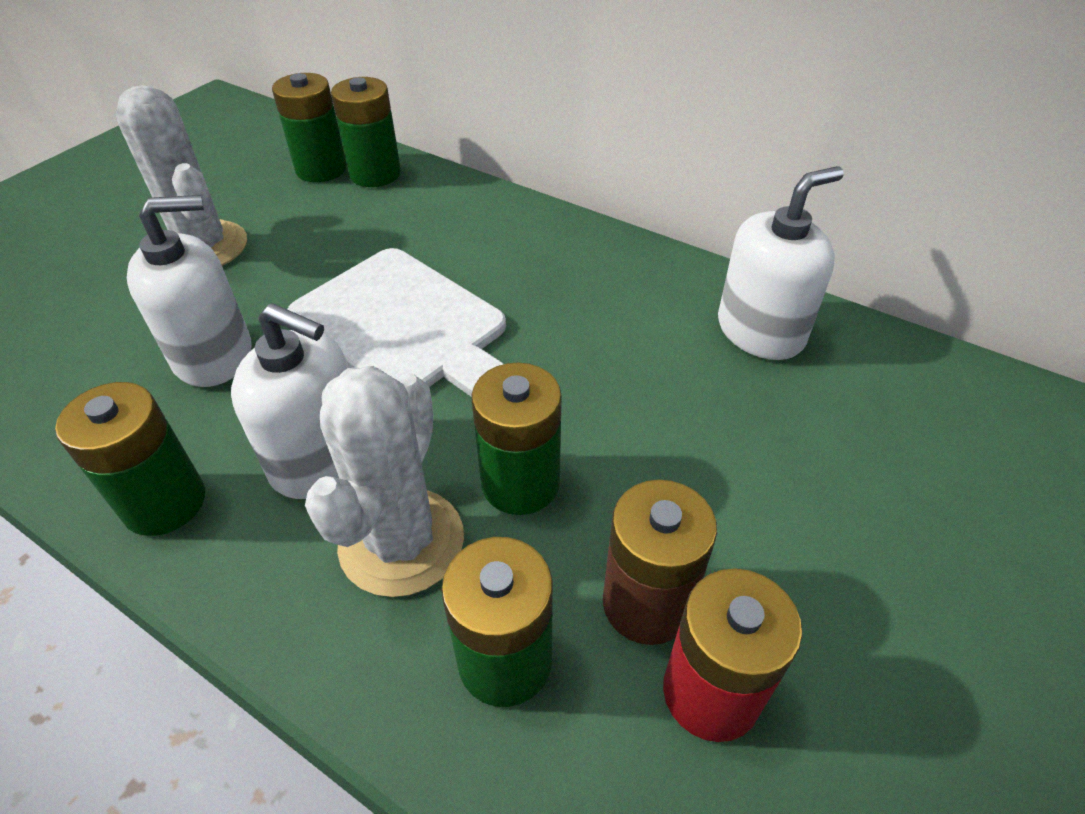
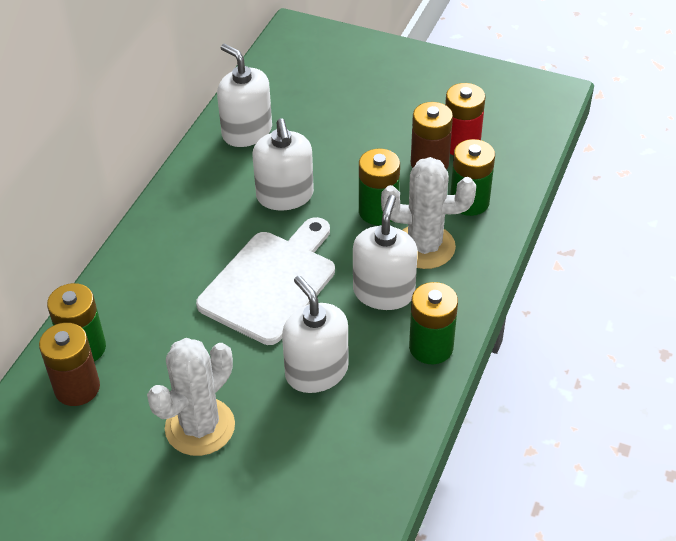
camera: 100 degrees left, 0 degrees up
(321, 169) = (77, 388): green battery -> brown battery
(591, 361) = (285, 195): none -> white soap dispenser

